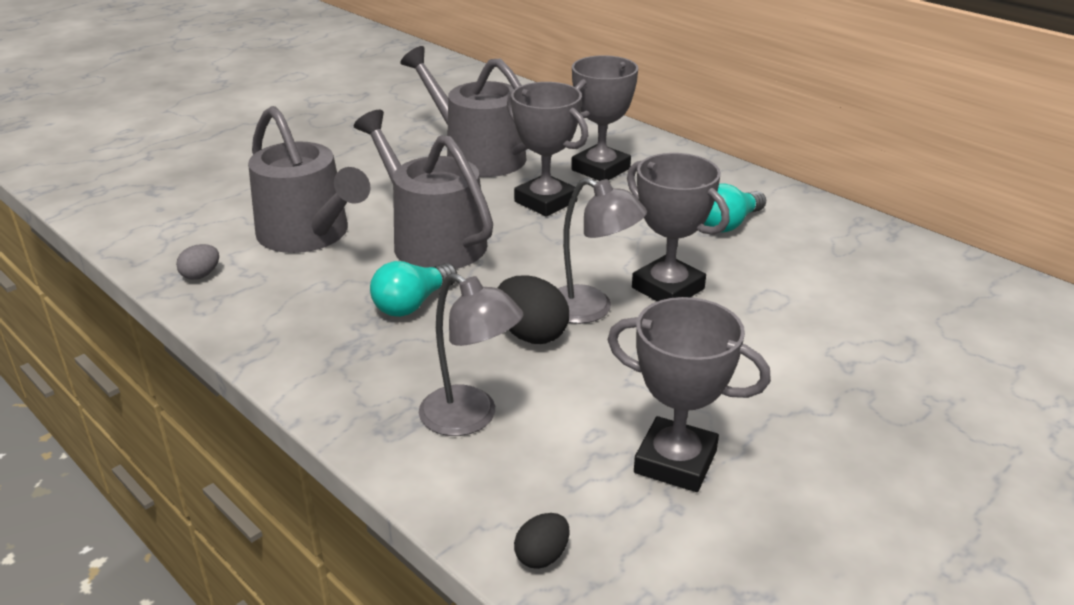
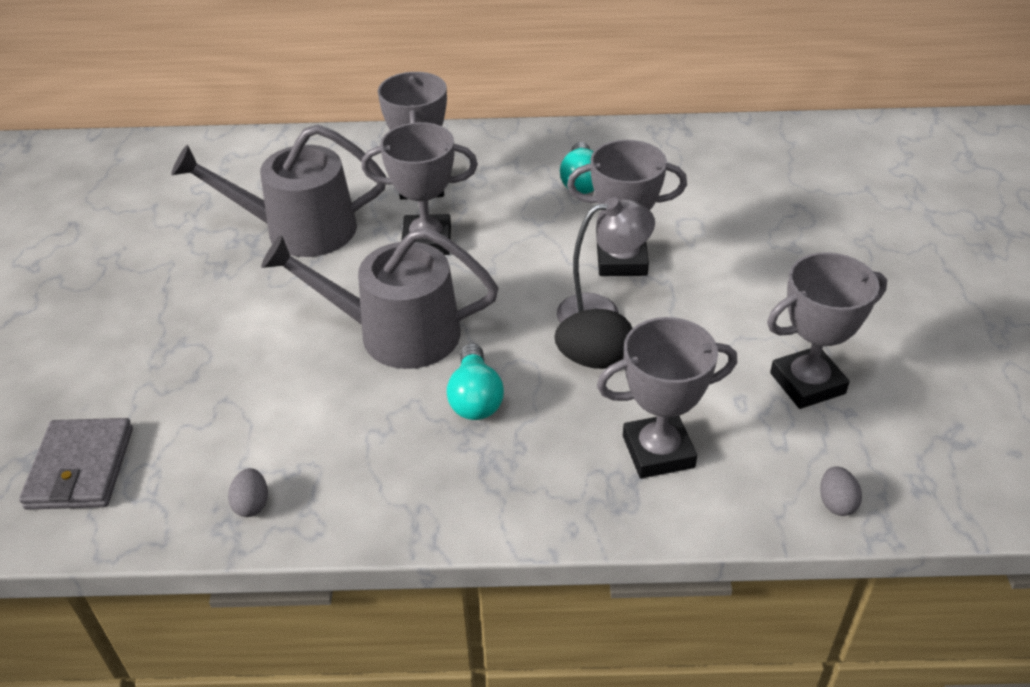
camera: 45 degrees left, 10 degrees up
(166, 206) = (81, 468): none -> grey wallet
(309, 234) = (281, 399): grey watering can -> none
(470, 418) = (658, 451): grey lamp -> grey trophy
(542, 556) = (836, 503): black egg -> grey egg

